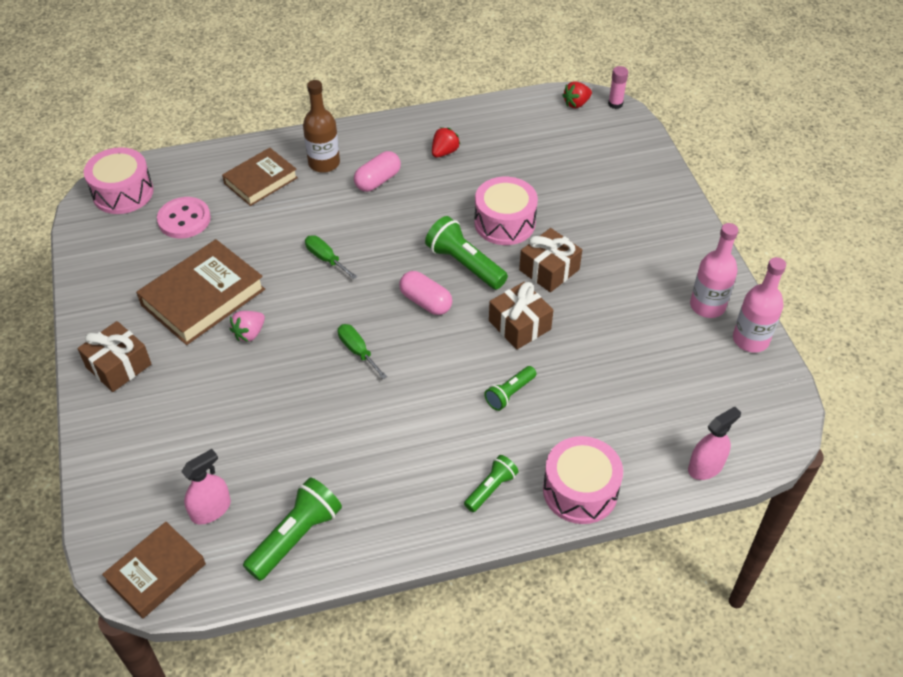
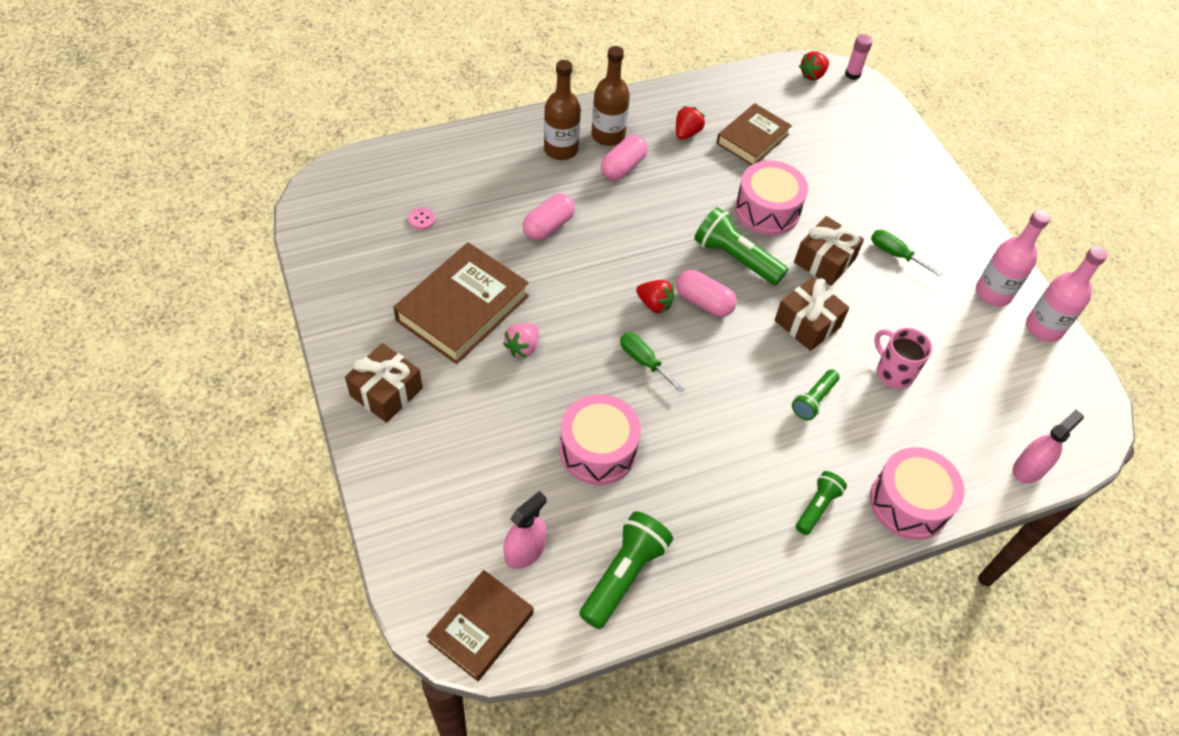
camera: 10 degrees left, 5 degrees up
(123, 193) = (346, 191): pink drum -> pink drum (598, 450)
(184, 219) = (422, 219): pink button -> pink button, size x0.47
(261, 180) = (496, 171): brown book -> brown book (752, 139)
(297, 229) = (548, 226): none -> pink capsule
(326, 259) = (586, 258): green screwdriver -> green screwdriver (895, 254)
(370, 152) = (608, 135): none -> brown bottle
(379, 301) = (654, 304): none -> red strawberry
(592, 372) = (893, 372): none -> pink mug

